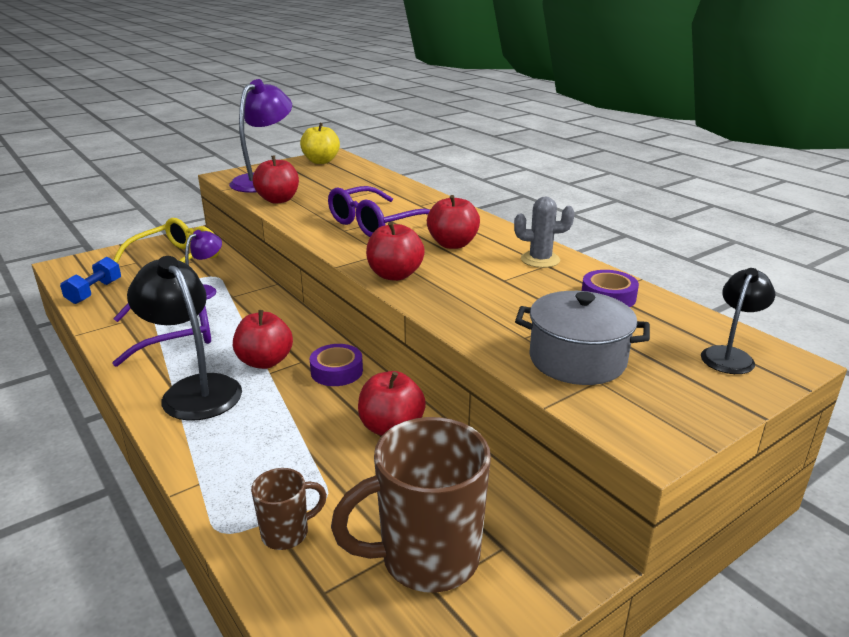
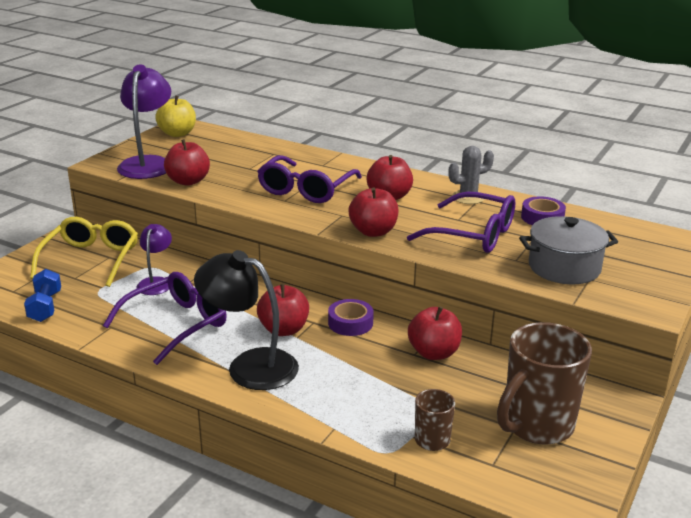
camera: 25 degrees left, 0 degrees up
(503, 299) = (473, 235): none -> purple glasses
(730, 355) = (651, 243): black lamp -> none

